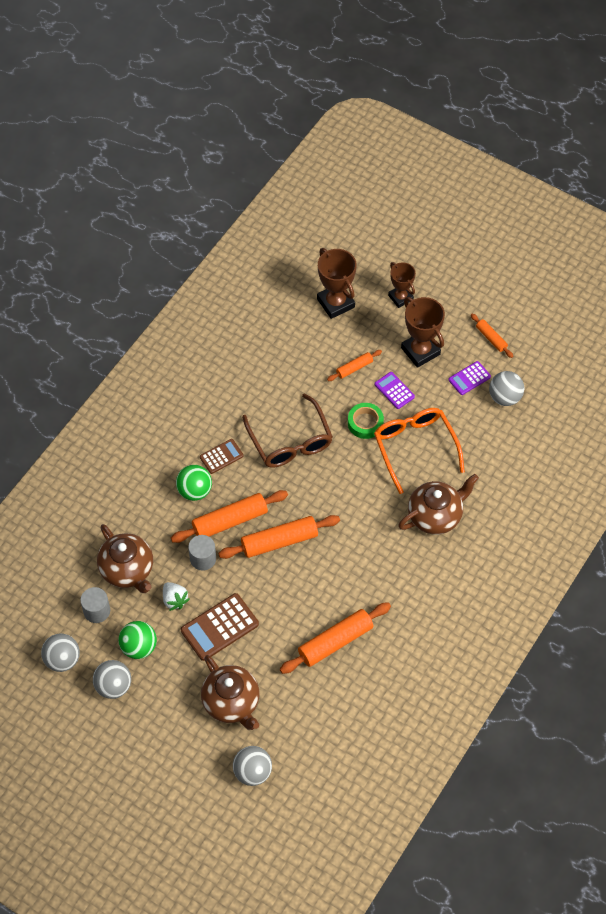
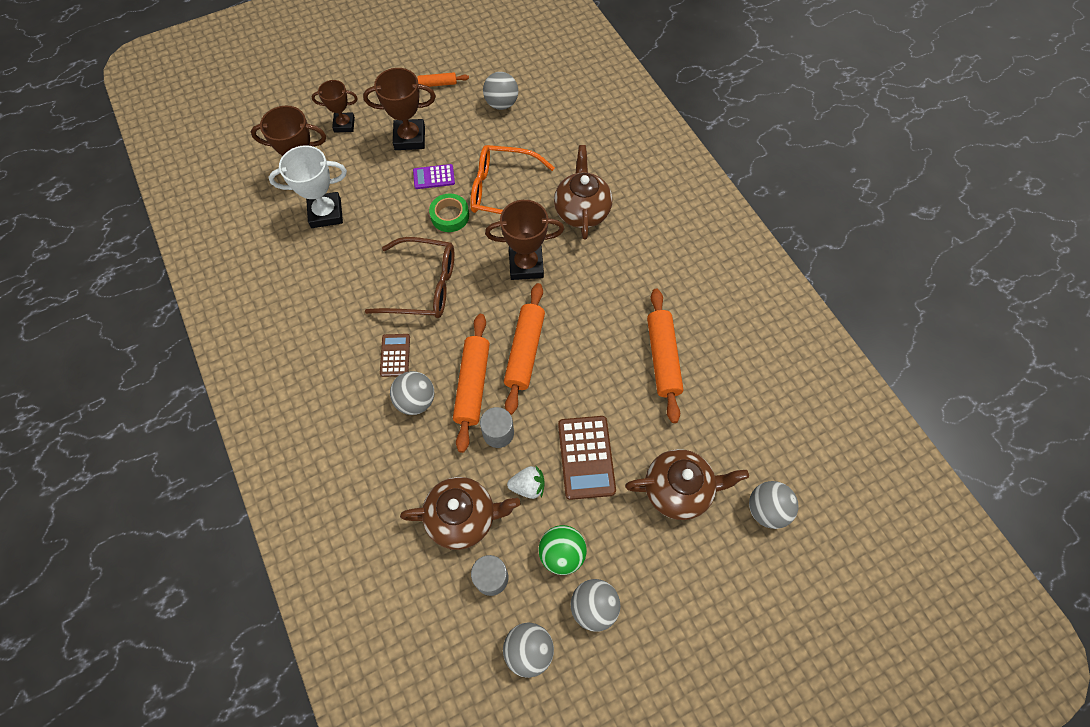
camera: 60 degrees left, 5 degrees up
(194, 491) = (416, 400): green ball -> grey ball
(310, 337) = (326, 213): none -> white trophy
(354, 368) = (386, 195): orange rolling pin -> none
(356, 502) = (526, 265): none -> brown trophy
(469, 378) = (464, 118): purple calculator -> none

